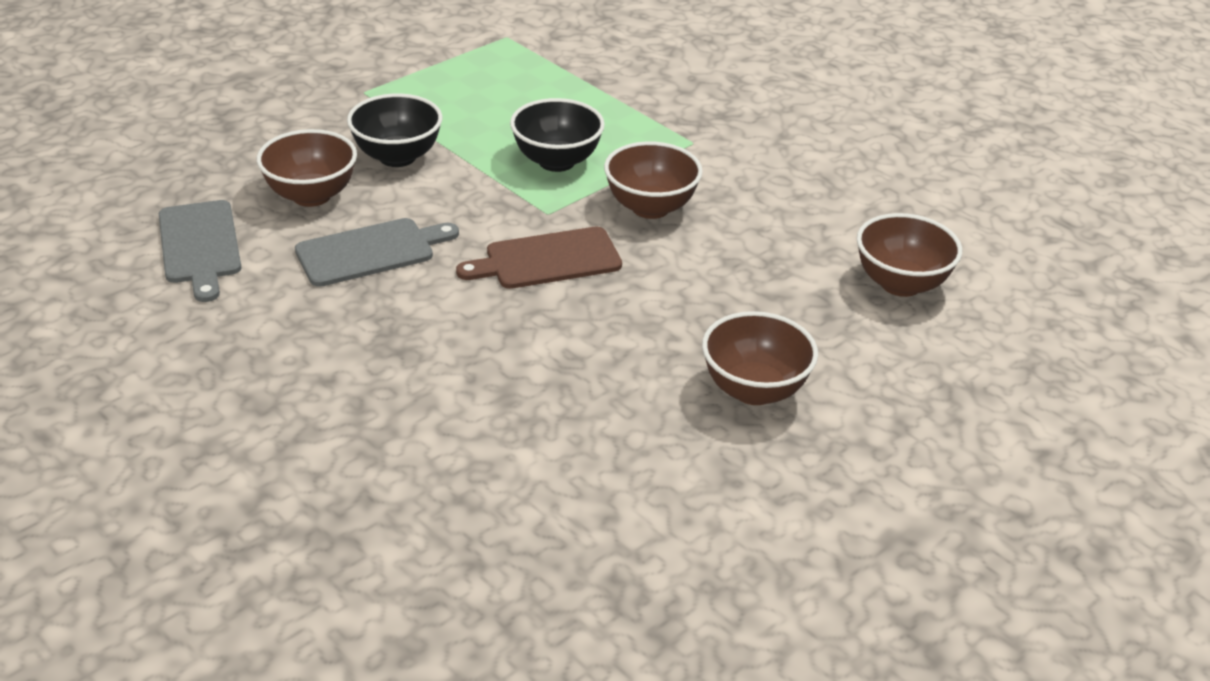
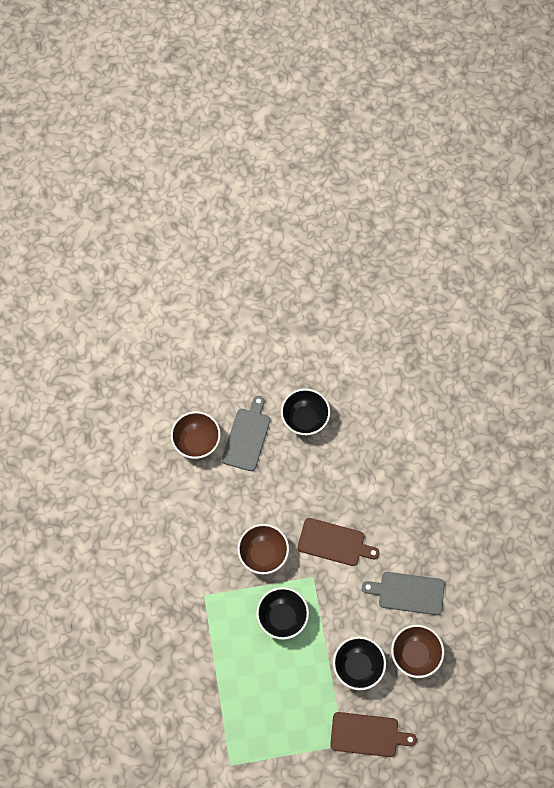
camera: 145 degrees left, 30 degrees up
(200, 246) = (482, 641): grey cutting board -> grey cutting board (247, 436)
(334, 109) = (367, 735): none -> brown cutting board
(754, 390) = (305, 419): brown bowl -> black bowl

